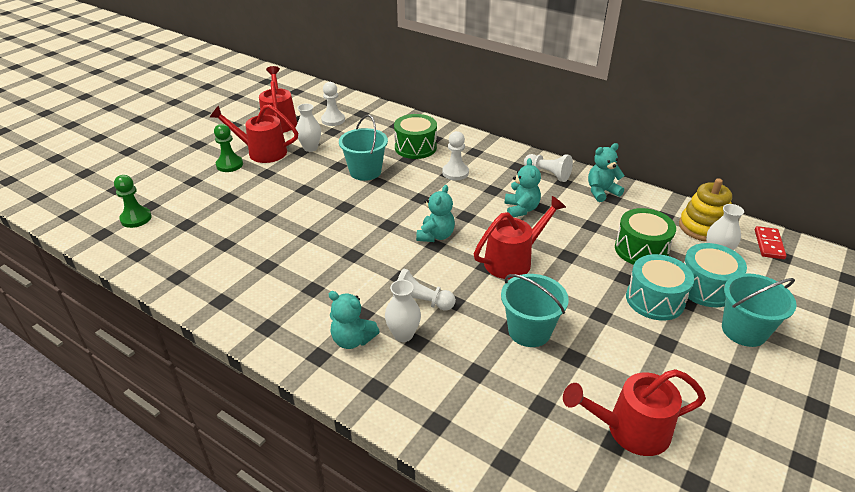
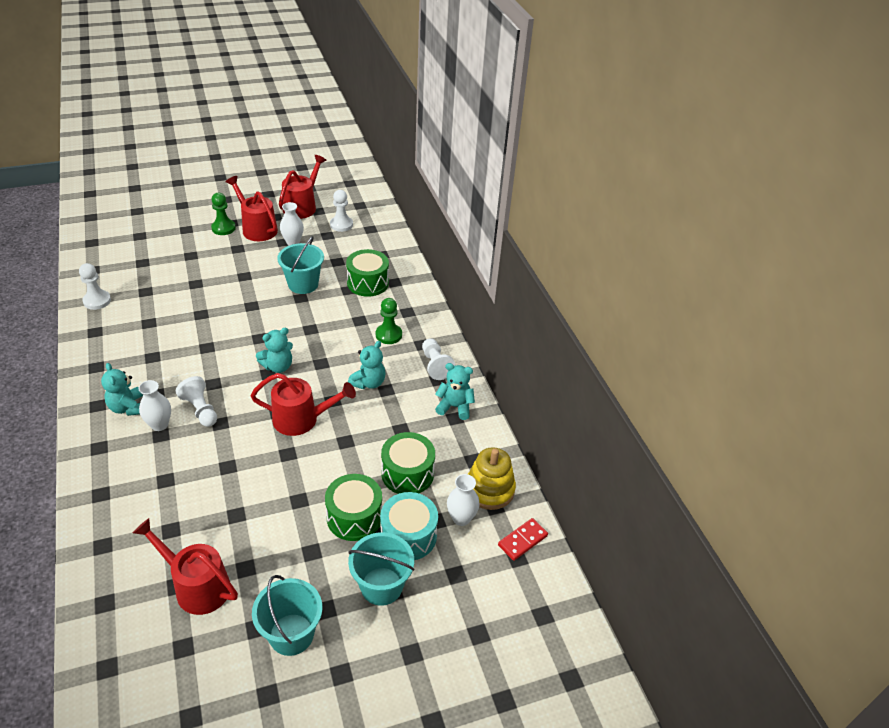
camera: 35 degrees right, 5 degrees up
(136, 218) = (121, 241): green pawn -> green pawn (388, 335)
(455, 173) = (365, 322): white pawn -> white pawn (97, 301)
(529, 331) = (235, 477): turquoise bucket -> turquoise bucket (291, 634)
(655, 300) = (354, 517): turquoise drum -> green drum

